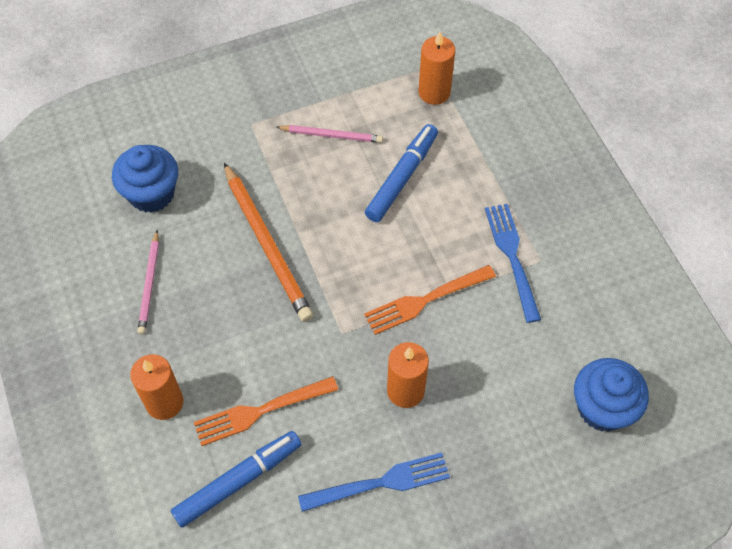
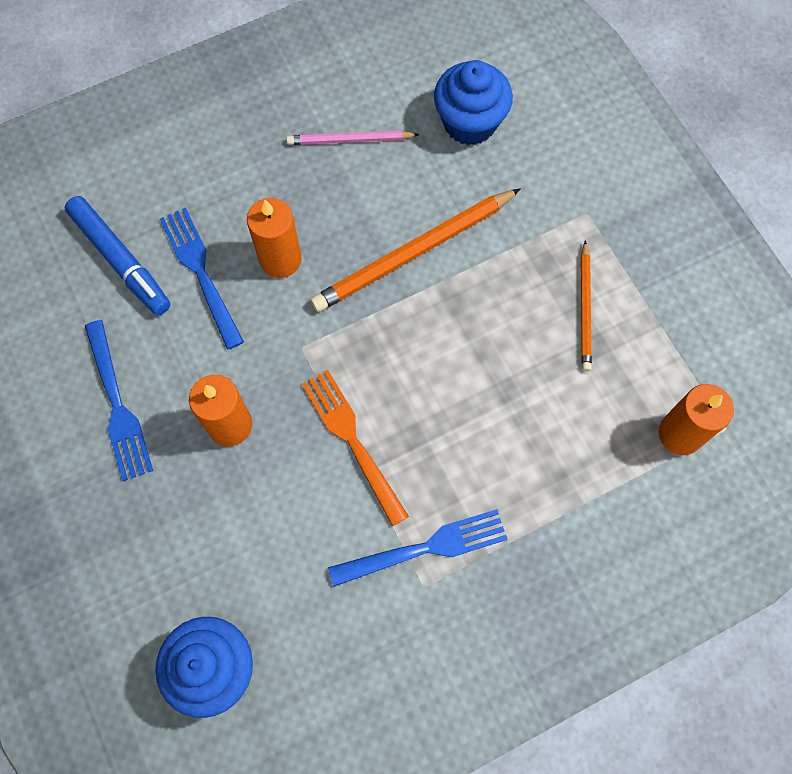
camera: 85 degrees right, 10 degrees up
(164, 402) = (208, 177): orange candle -> orange candle (280, 259)
(260, 411) = (200, 272): orange fork -> blue fork
(331, 135) = (585, 309): pink pencil -> orange pencil
(402, 177) = (531, 400): blue marker -> none

